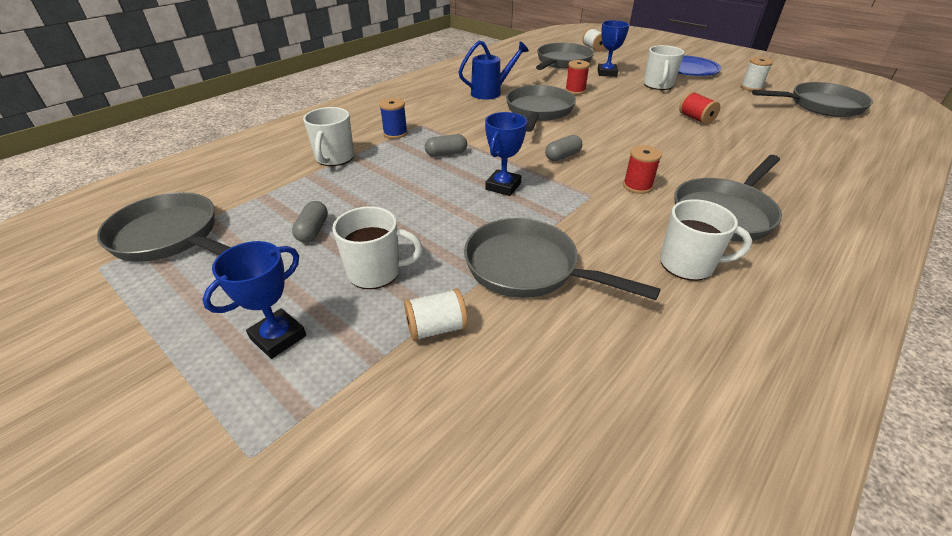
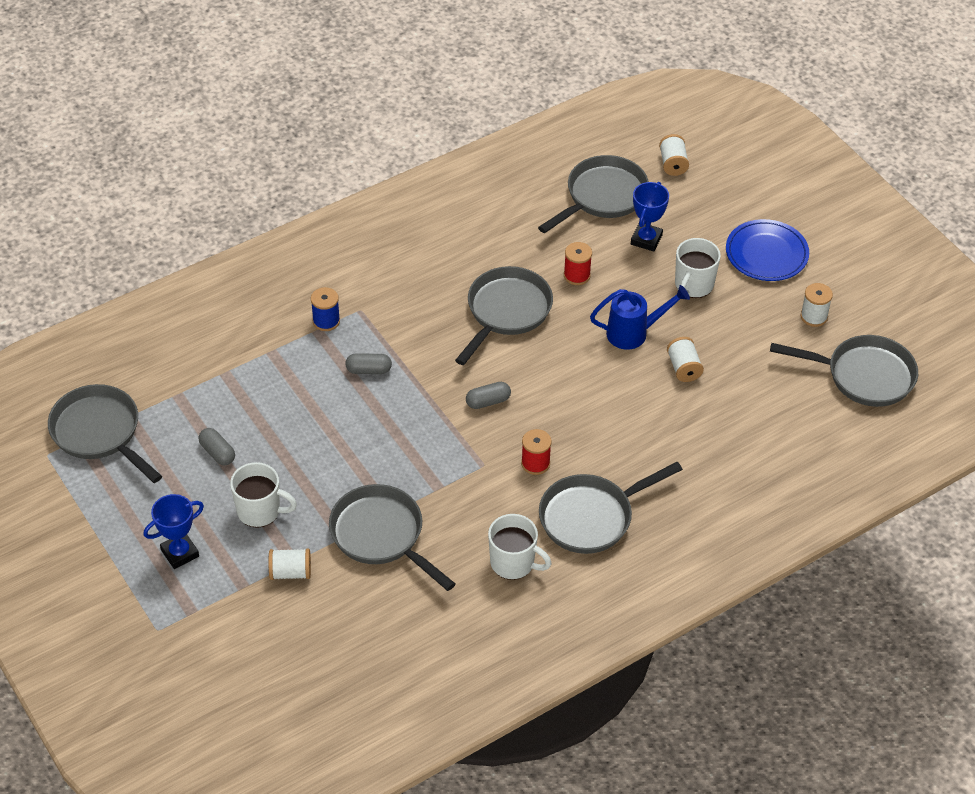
camera: 15 degrees right, 10 degrees up
(313, 231) = (217, 453): grey capsule -> grey capsule turned 60 degrees counterclockwise
(334, 158) = (253, 352): white mug -> none
(491, 92) = (468, 257): blue watering can -> blue watering can (634, 333)
(503, 186) = (405, 433): blue trophy -> none
(696, 119) = (683, 368): red spool -> white spool

